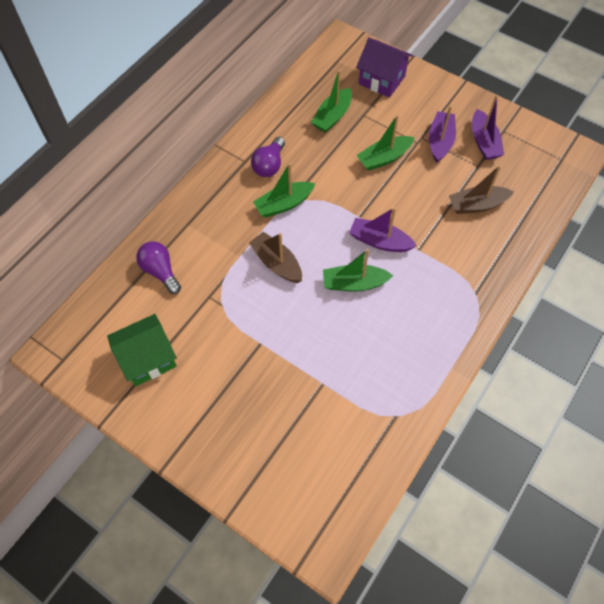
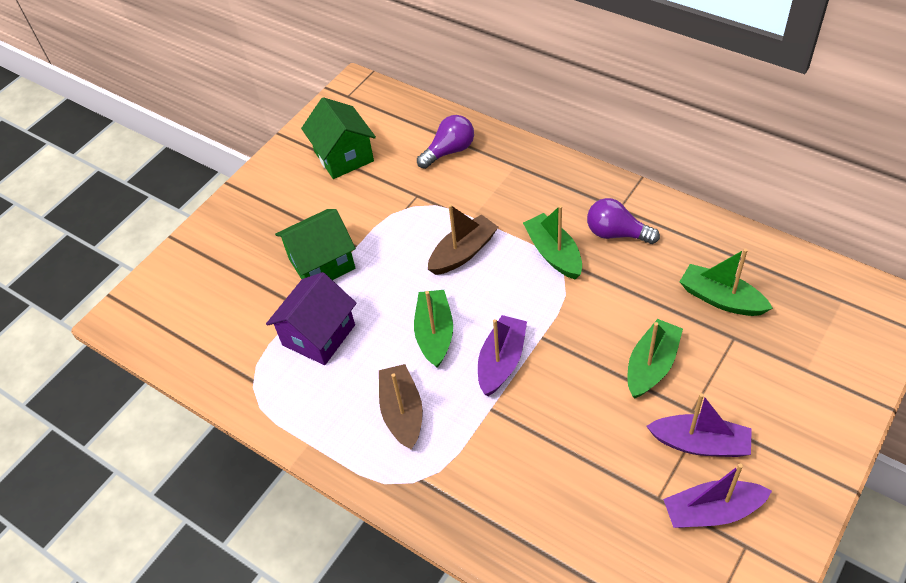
camera: 95 degrees right, 10 degrees down
(277, 370) = (322, 264): none -> green house
(381, 80) = (817, 361): purple house -> purple house (319, 335)
(384, 158) = (651, 365): green boat -> green boat turned 60 degrees clockwise
(477, 205) = (577, 492): brown boat -> brown boat (402, 412)

